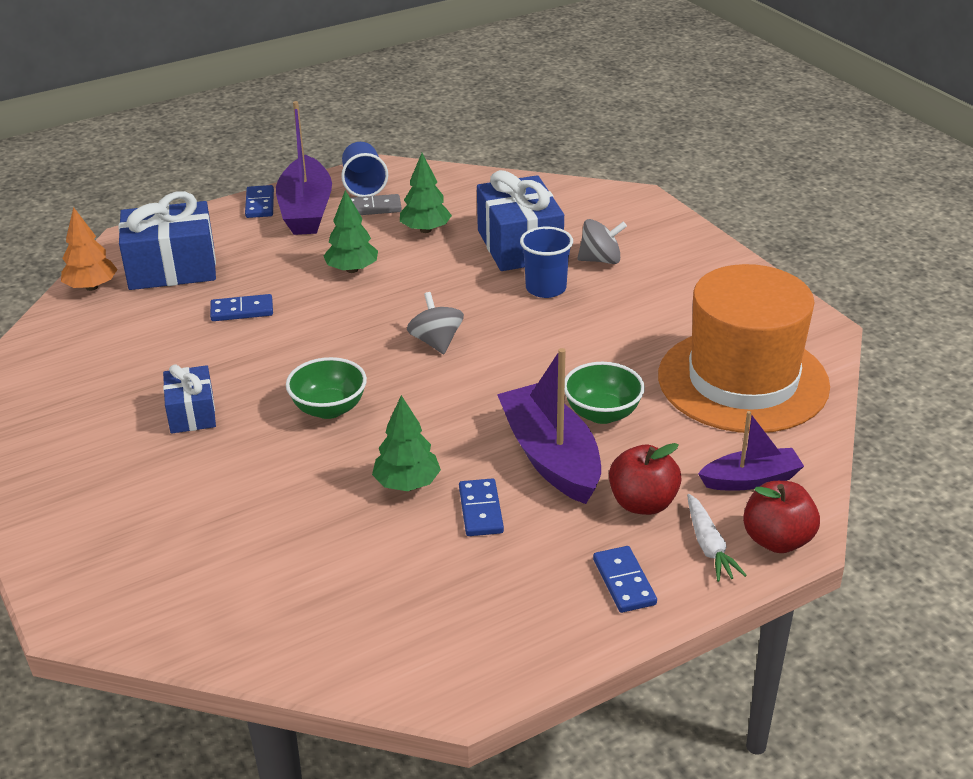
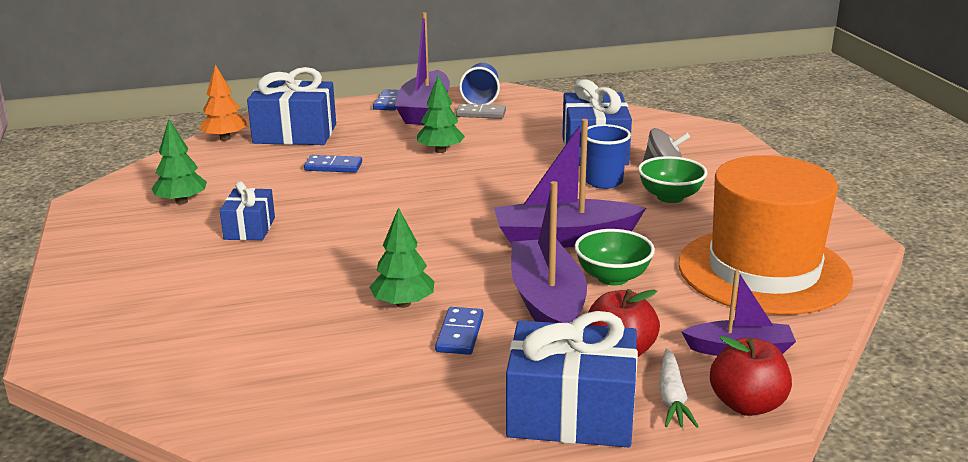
camera: 15 degrees right, 10 degrees down
(329, 409) = (366, 240): green bowl -> green bowl (670, 197)
(425, 230) = (517, 132): green tree -> green tree (181, 201)
(436, 342) = (485, 207): grey spinning top -> none
(535, 371) = (564, 238): none -> purple boat
(624, 582) = (571, 414): blue domino -> blue gift

